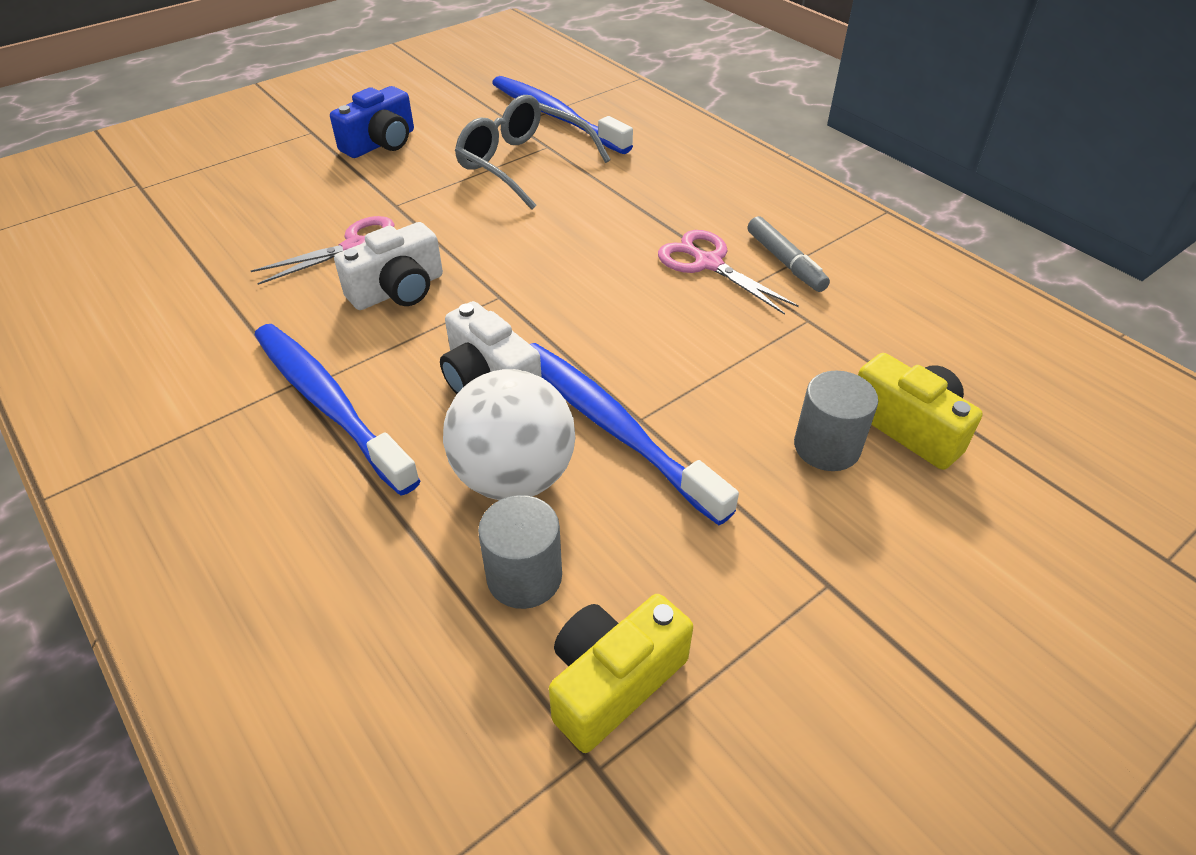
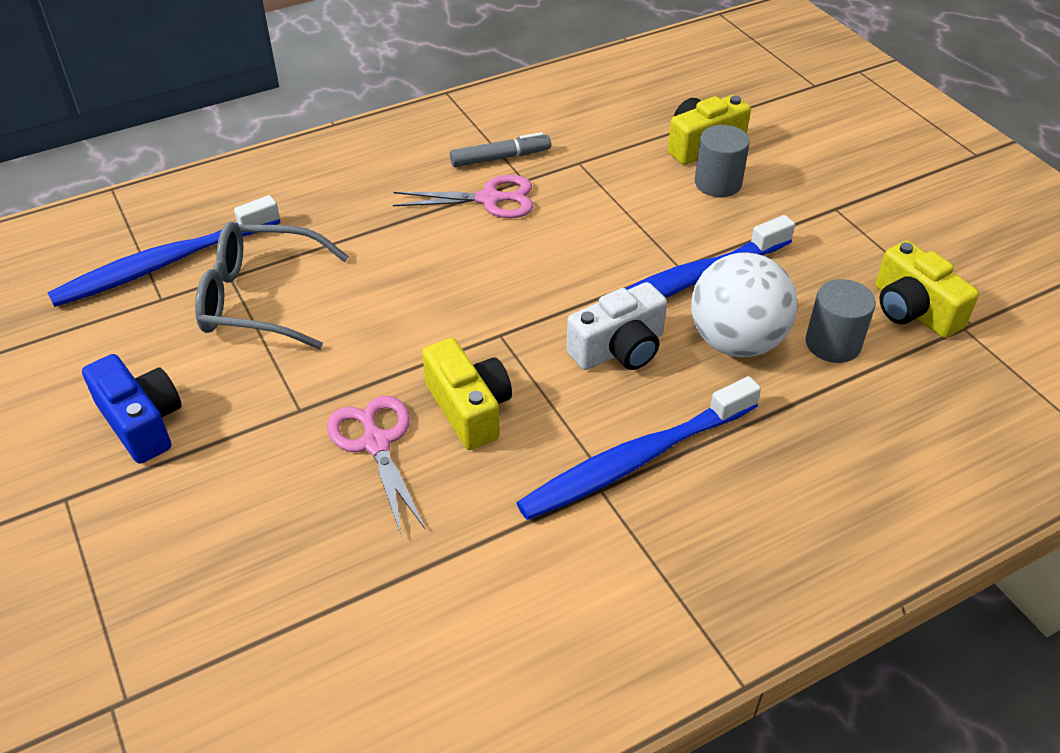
camera: 80 degrees left, 0 degrees up
(398, 290) = (469, 408): white camera -> yellow camera
(522, 164) = (259, 299): grey glasses -> grey glasses turned 45 degrees clockwise
(708, 263) = (489, 199): pink scissors -> pink scissors turned 150 degrees counterclockwise

